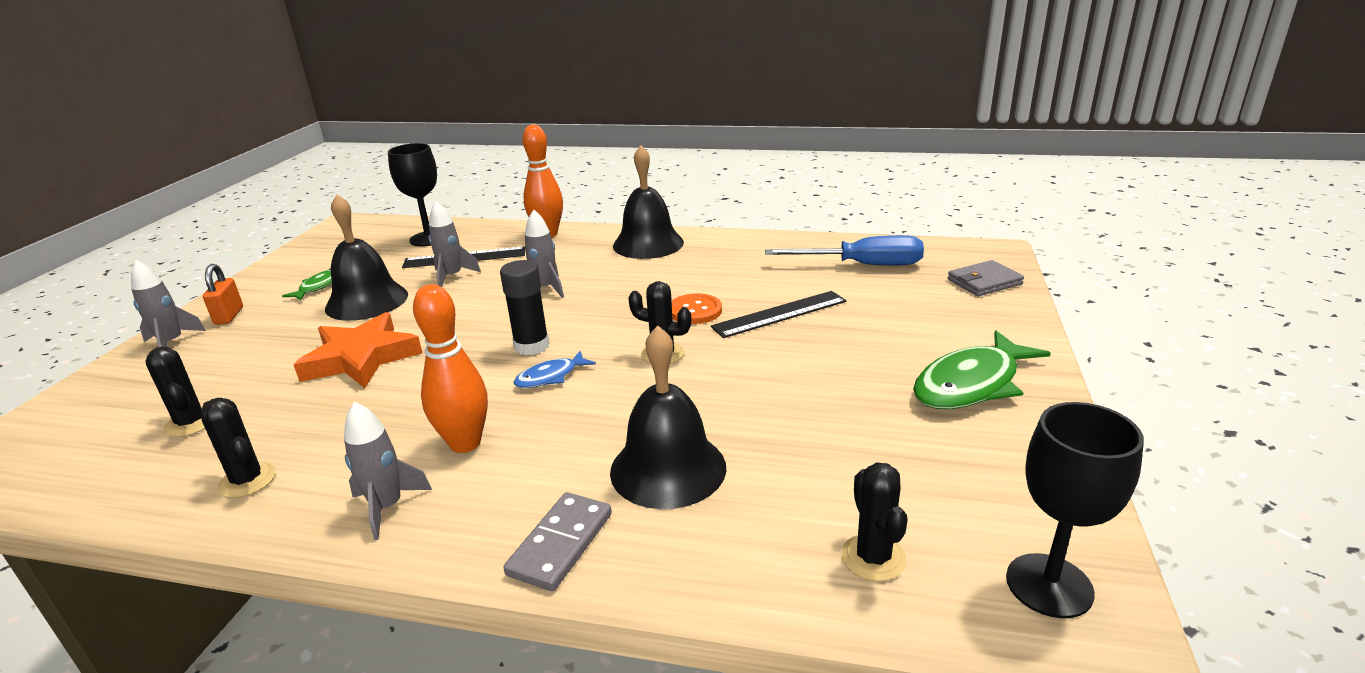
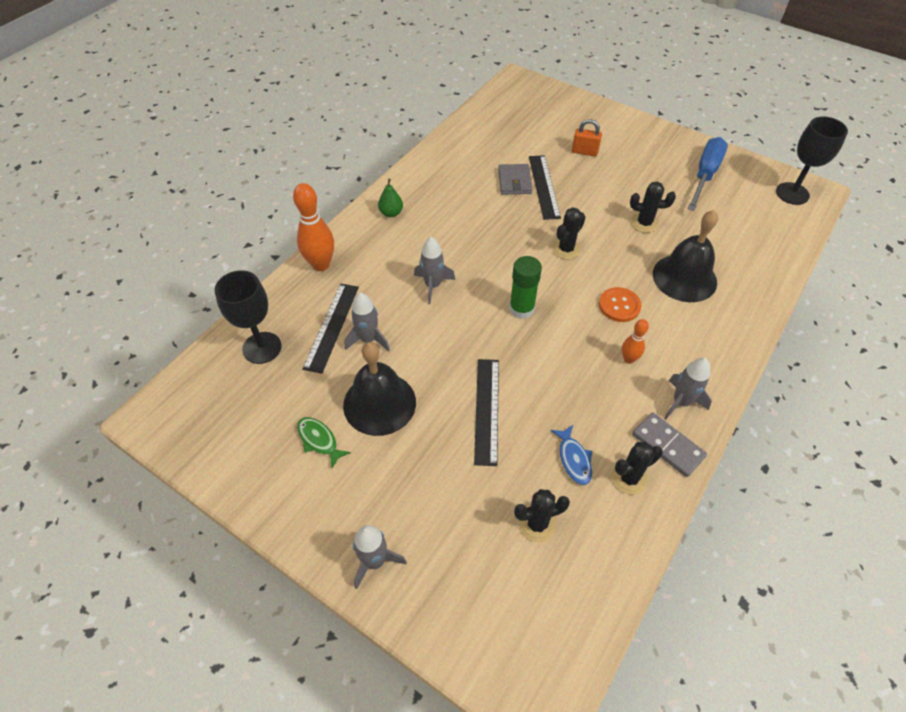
camera: 70 degrees left, 25 degrees up
(229, 316) = (341, 516): orange padlock -> orange padlock (584, 152)
(361, 358) = (486, 410): orange star -> black ruler
(465, 443) = (628, 359): orange bowling pin -> orange bowling pin, size x0.55
(531, 346) = (521, 309): black glue stick -> green glue stick
(550, 377) = (568, 306): blue fish -> blue fish (573, 459)
(561, 544) = (732, 331): grey domino -> grey domino (668, 445)
(648, 244) = (391, 213): black bell -> green pear
(695, 311) = (517, 220): orange button -> orange button (619, 305)
(862, 265) = (501, 132): blue screwdriver -> blue screwdriver (705, 175)
(873, 558) = (767, 232): black cactus -> black cactus (644, 223)
(971, 384) = (652, 151): green fish -> none
(984, 282) = (552, 100): grey wallet -> grey wallet (514, 181)

